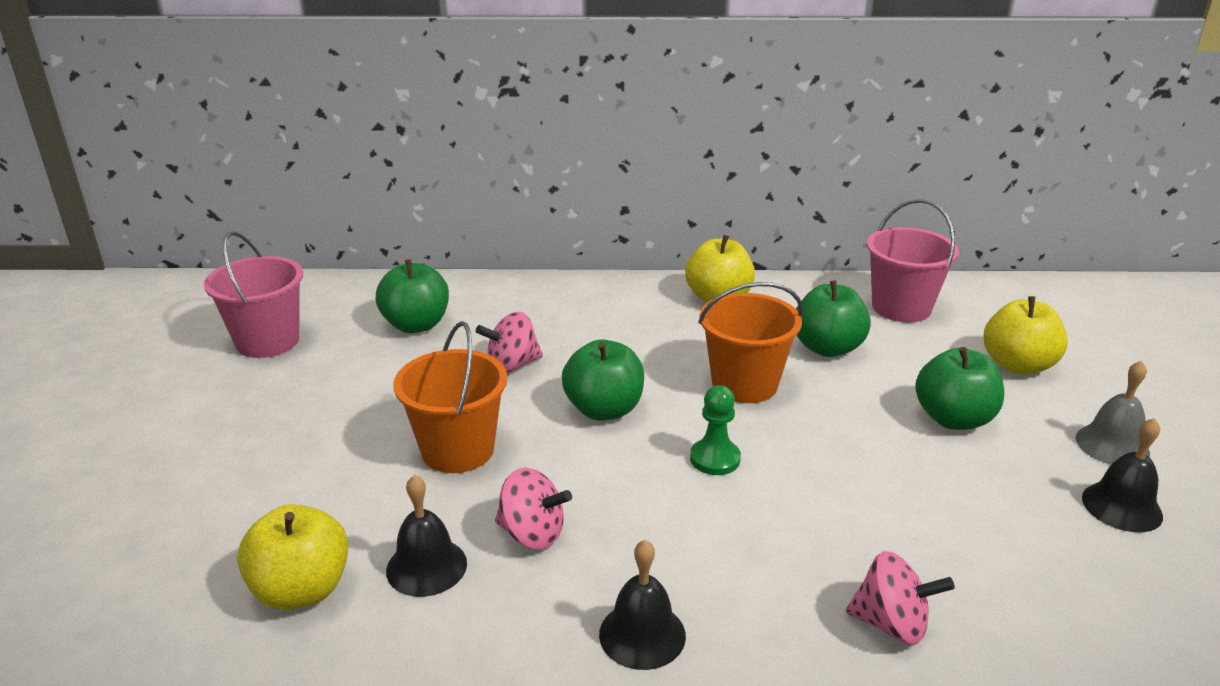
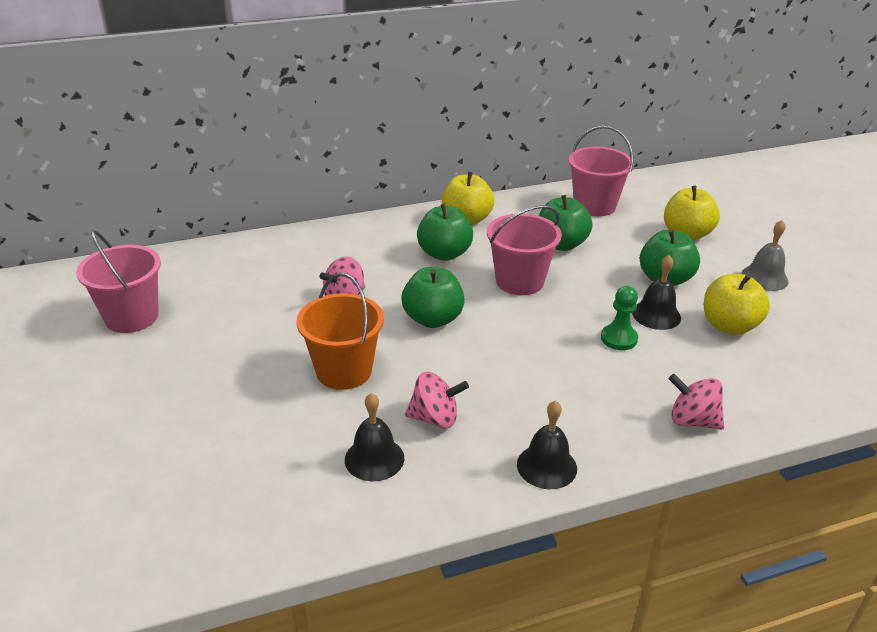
camera: 20 degrees left, 5 degrees up
(302, 590) = (293, 497): yellow apple -> yellow apple (729, 326)
(416, 325) = (249, 281): green apple -> green apple (444, 254)
(715, 459) = (528, 338): green pawn -> green pawn (619, 338)
(744, 384) = (519, 281): orange bucket -> pink bucket
(891, 624) = (692, 420): pink spinning top -> pink spinning top turned 150 degrees counterclockwise
(1122, 506) = (786, 316): black bell -> black bell (656, 315)

